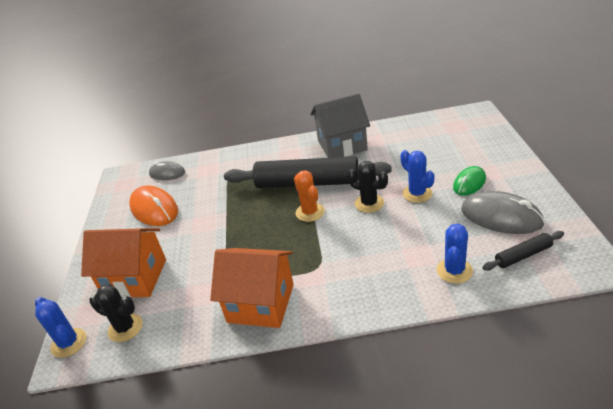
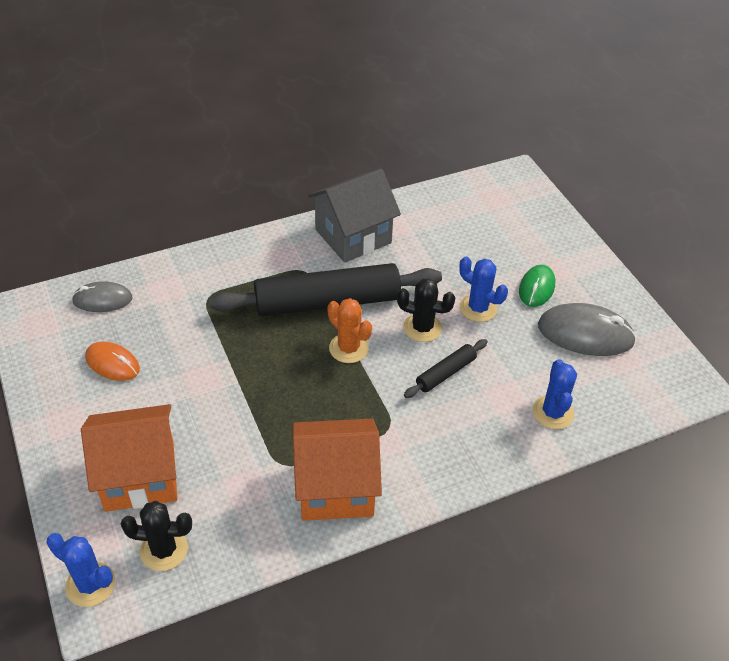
camera: 25 degrees left, 10 degrees up
(154, 209) = (112, 363): orange mouse -> orange mouse, size x0.62
(523, 255) = (621, 384): black rolling pin -> black rolling pin (445, 373)

